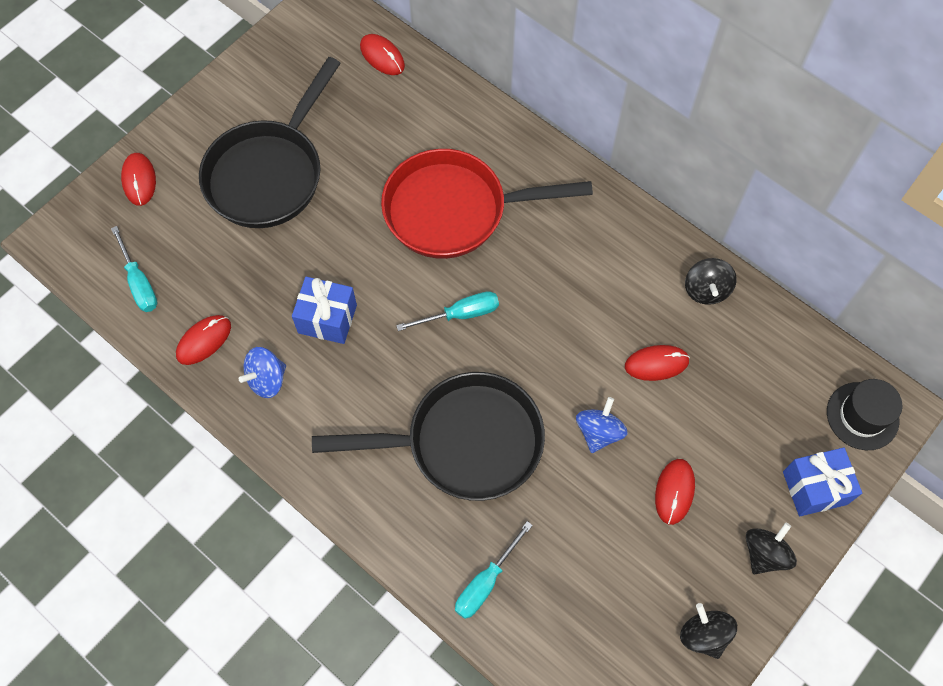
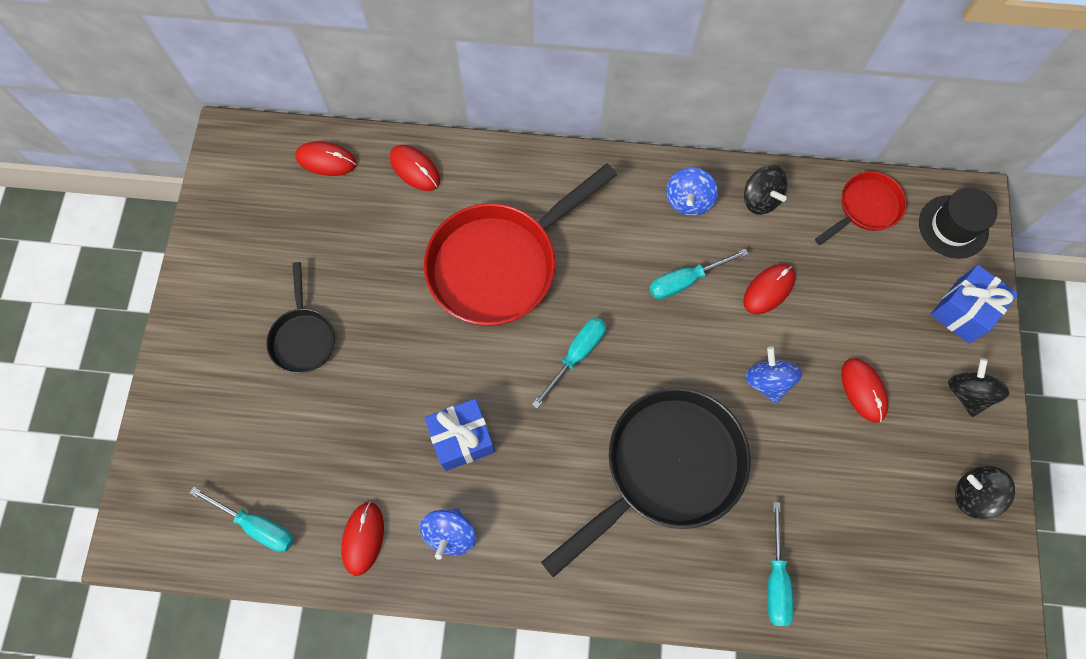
camera: 35 degrees left, 5 degrees up
(139, 180) = (179, 425): red mouse -> red mouse (415, 169)
(269, 173) = (303, 337): black pan -> black pan, size x0.51
(592, 314) = (685, 281): none -> turquoise screwdriver
(643, 255) = (688, 201): none -> blue spinning top
(793, 353) = (865, 208): none -> red pan

